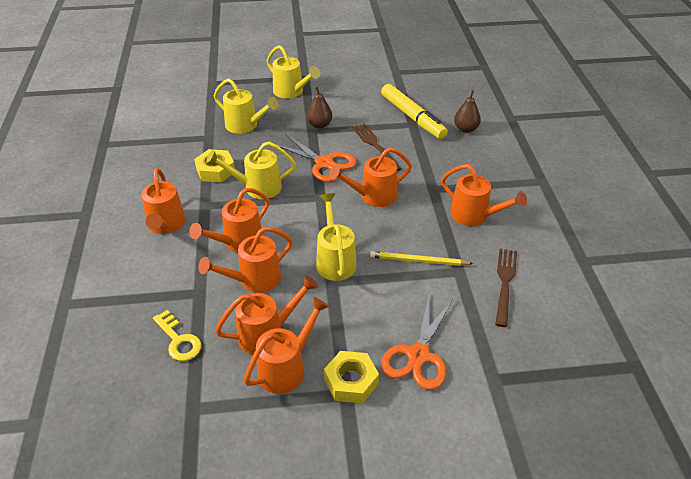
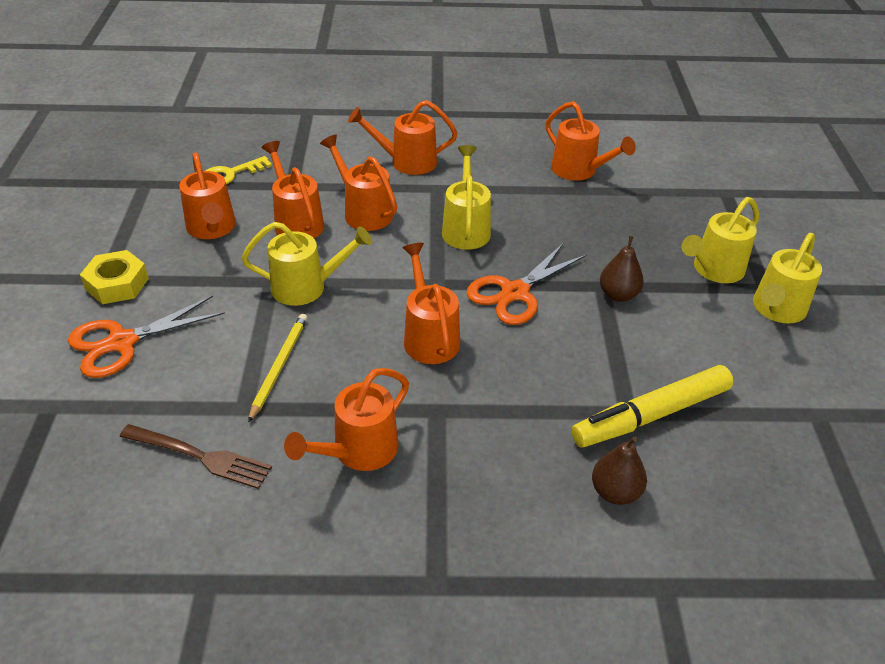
camera: 95 degrees right, 0 degrees up
(215, 170) = (506, 195): yellow nut -> none
(246, 126) = (611, 222): yellow watering can -> yellow watering can (776, 310)
(287, 368) = (160, 240): orange watering can -> orange watering can (579, 171)
(375, 145) = (560, 353): brown fork -> none
(418, 355) = (122, 342): orange scissors -> orange scissors turned 60 degrees counterclockwise

